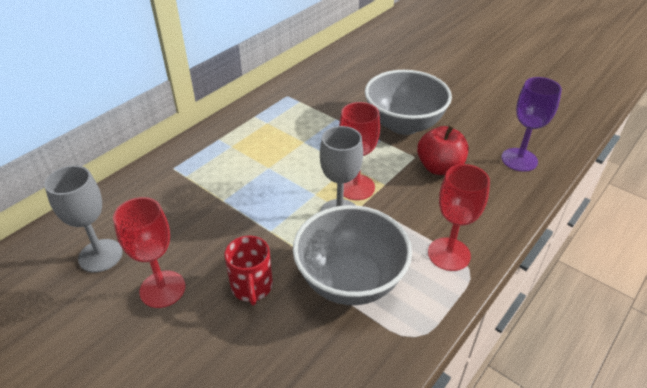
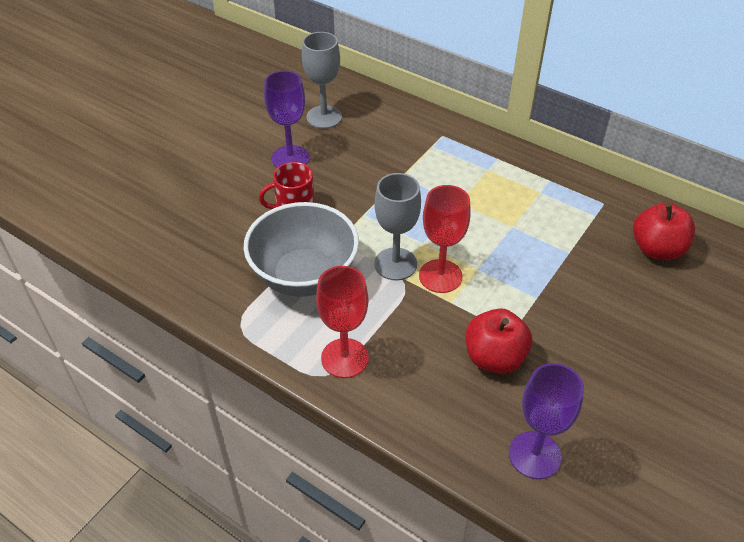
camera: 85 degrees right, 5 degrees up
(162, 289) = (290, 158): red goblet -> purple goblet
(337, 82) = (657, 249): none -> red apple
(404, 124) = (579, 322): grey bowl -> none

